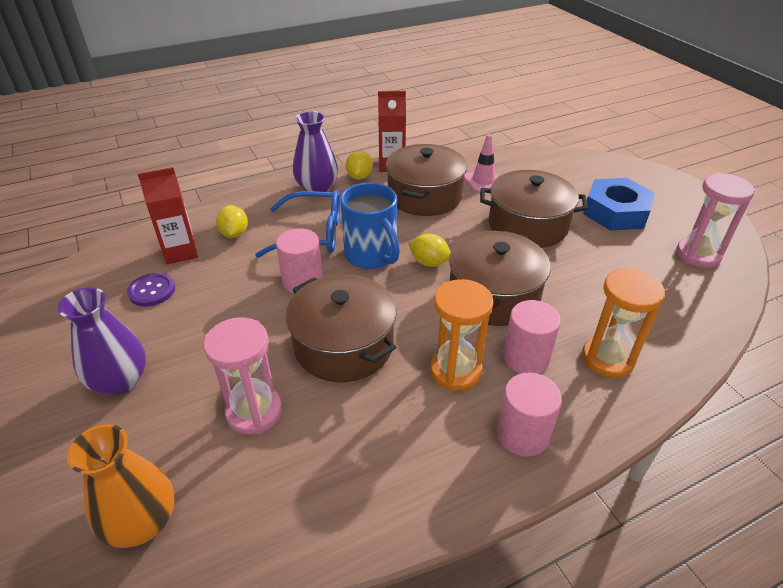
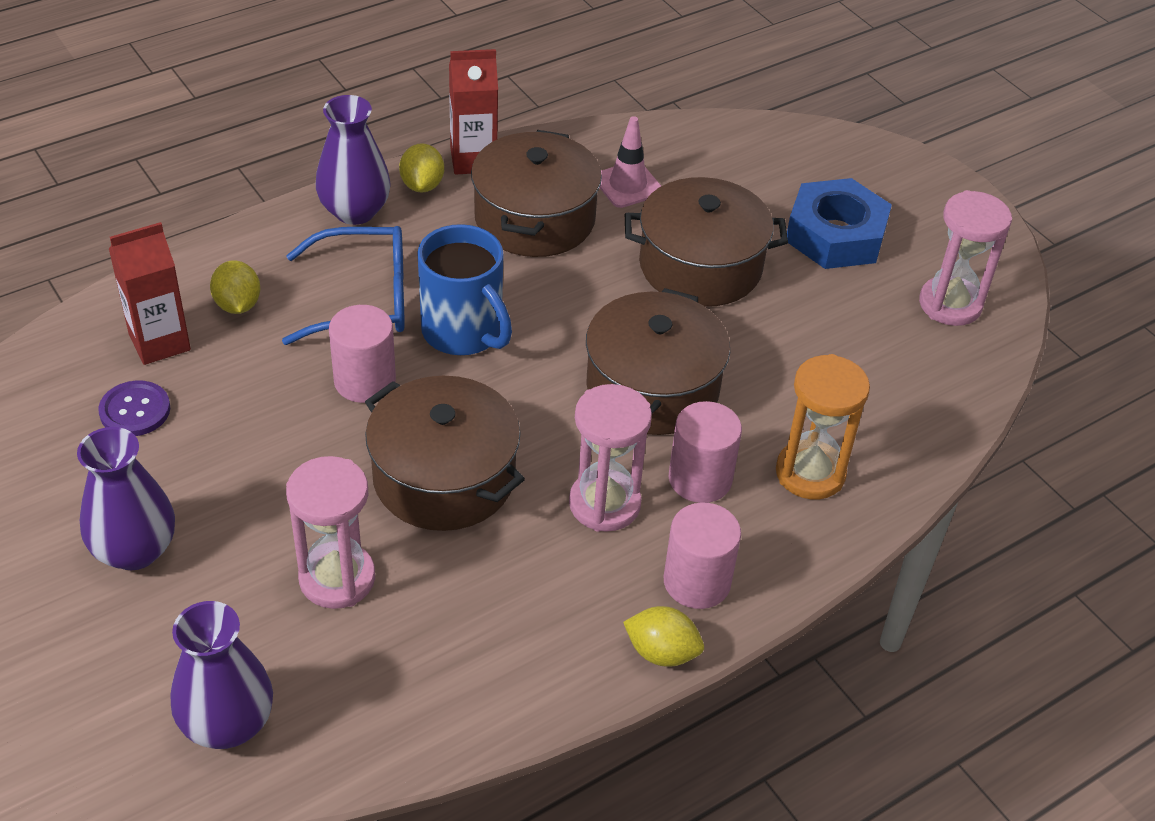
camera: 10 degrees left, 5 degrees up
(142, 522) = (227, 723): orange vase -> purple vase
(429, 262) = (553, 339): yellow lemon -> yellow lemon (661, 652)
(455, 371) = (604, 504): orange hourglass -> pink hourglass

